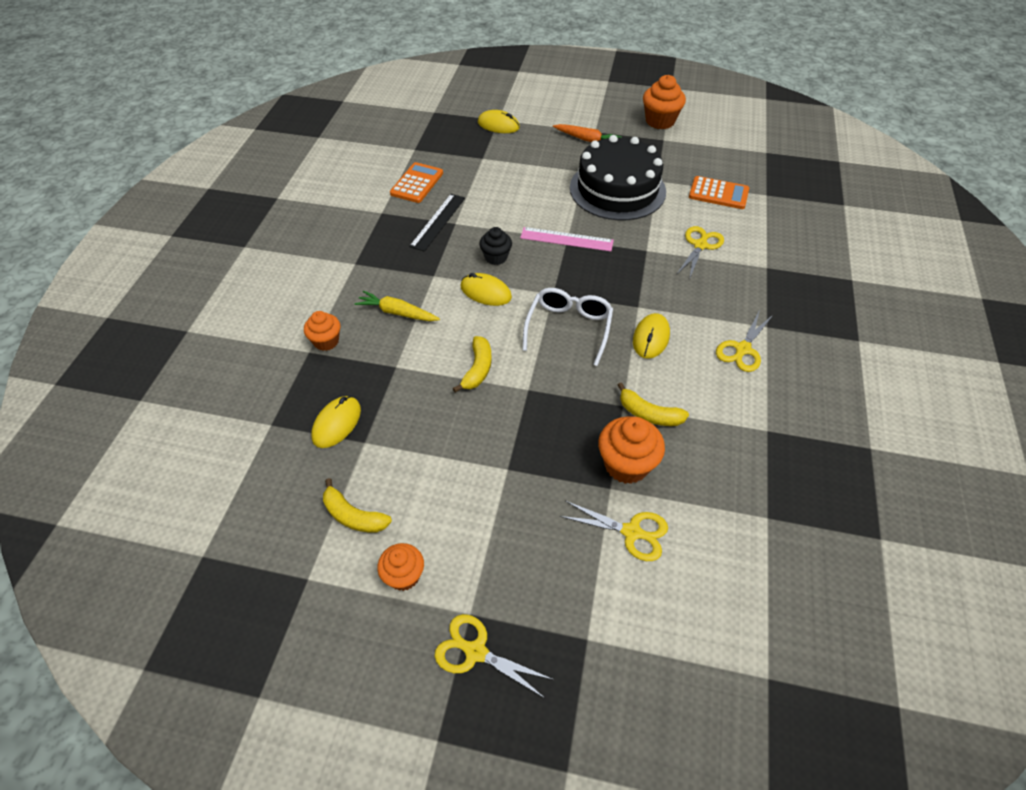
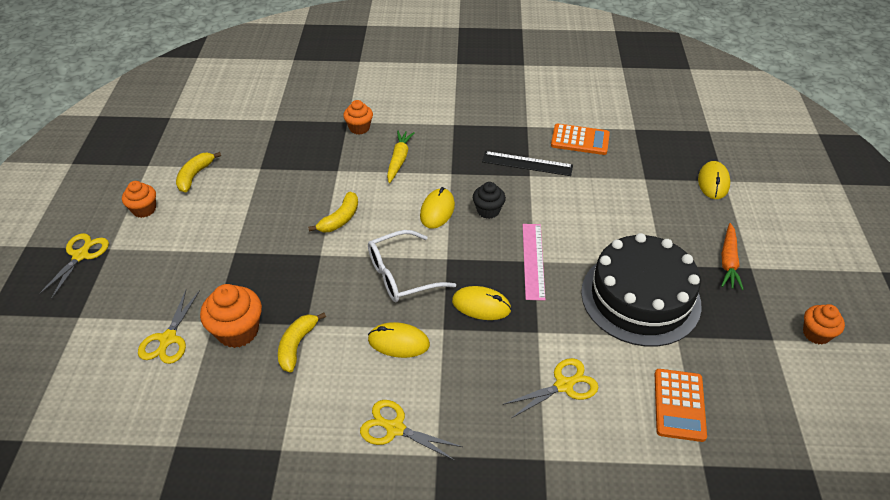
camera: 80 degrees right, 5 degrees down
(337, 423) = (277, 151): yellow mouse -> yellow mouse (481, 305)
(477, 369) = (340, 219): yellow banana -> yellow banana turned 60 degrees counterclockwise
(569, 328) = (401, 275): white glasses -> white glasses turned 150 degrees clockwise
(660, 121) = (816, 334): orange cupcake -> orange cupcake, size x0.64
(700, 245) = (564, 385): yellow scissors -> yellow scissors turned 45 degrees counterclockwise

